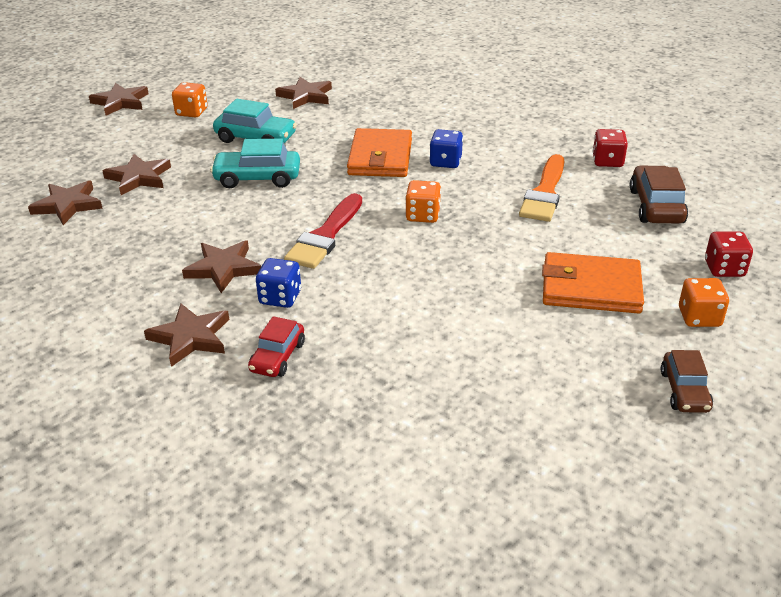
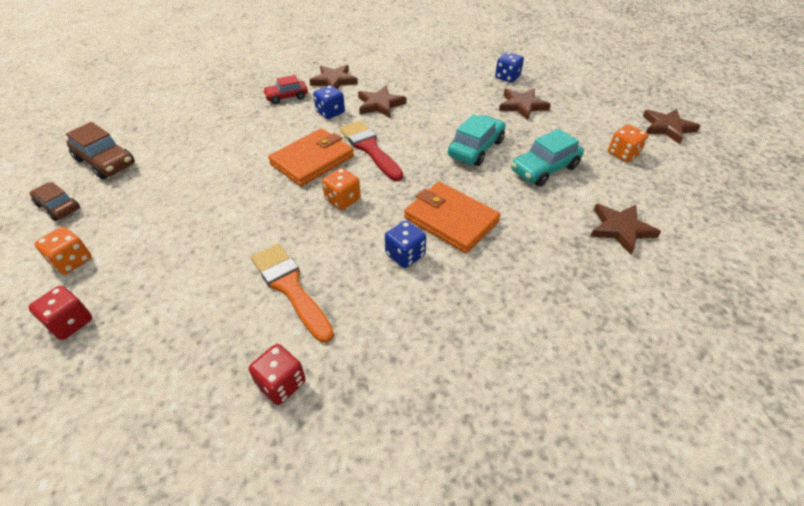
camera: 125 degrees right, 10 degrees up
(68, 205) = (507, 77): brown star -> blue dice
(277, 357) = (287, 97): red car -> red car turned 75 degrees counterclockwise
(590, 288) = (169, 230): orange wallet -> orange wallet (312, 160)
(656, 206) = (179, 353): brown car -> brown car (105, 162)

